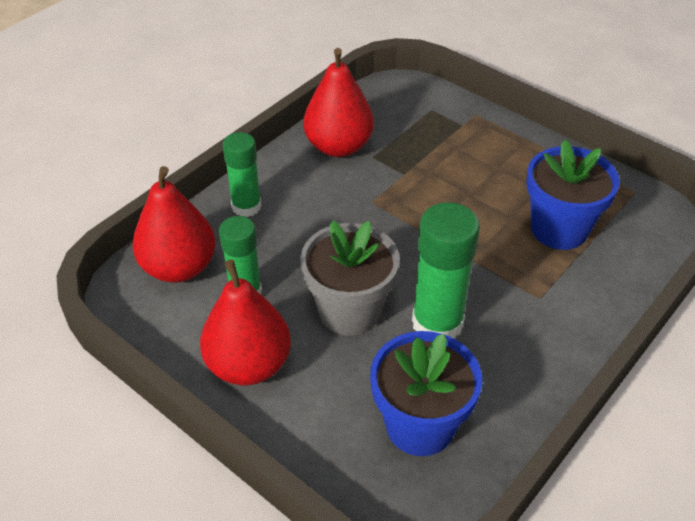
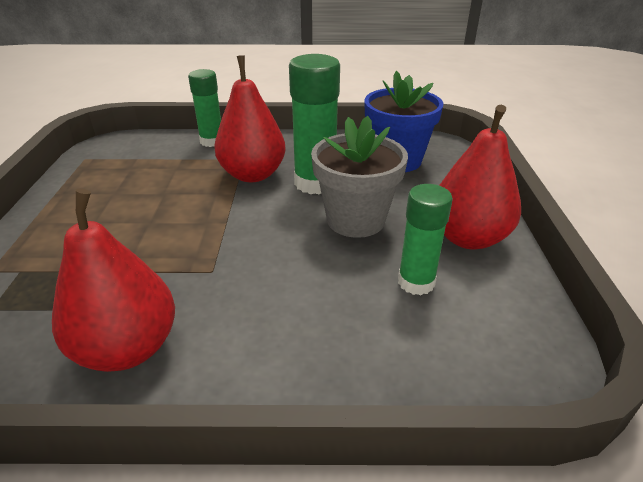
camera: 130 degrees left, 10 degrees down
(179, 267) = (458, 349): red pear -> red pear (253, 174)
(246, 206) = (315, 361): green glue stick -> green glue stick (212, 141)
(559, 229) = (160, 172): blue flower pot -> none

